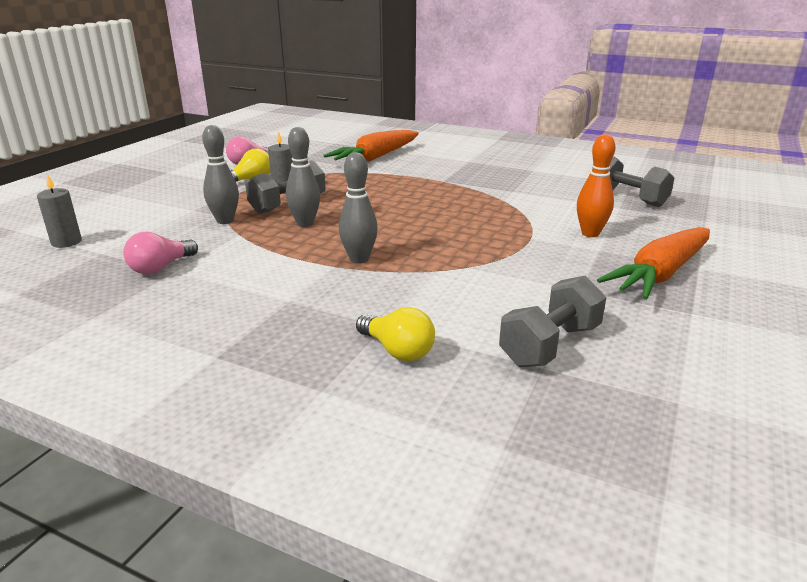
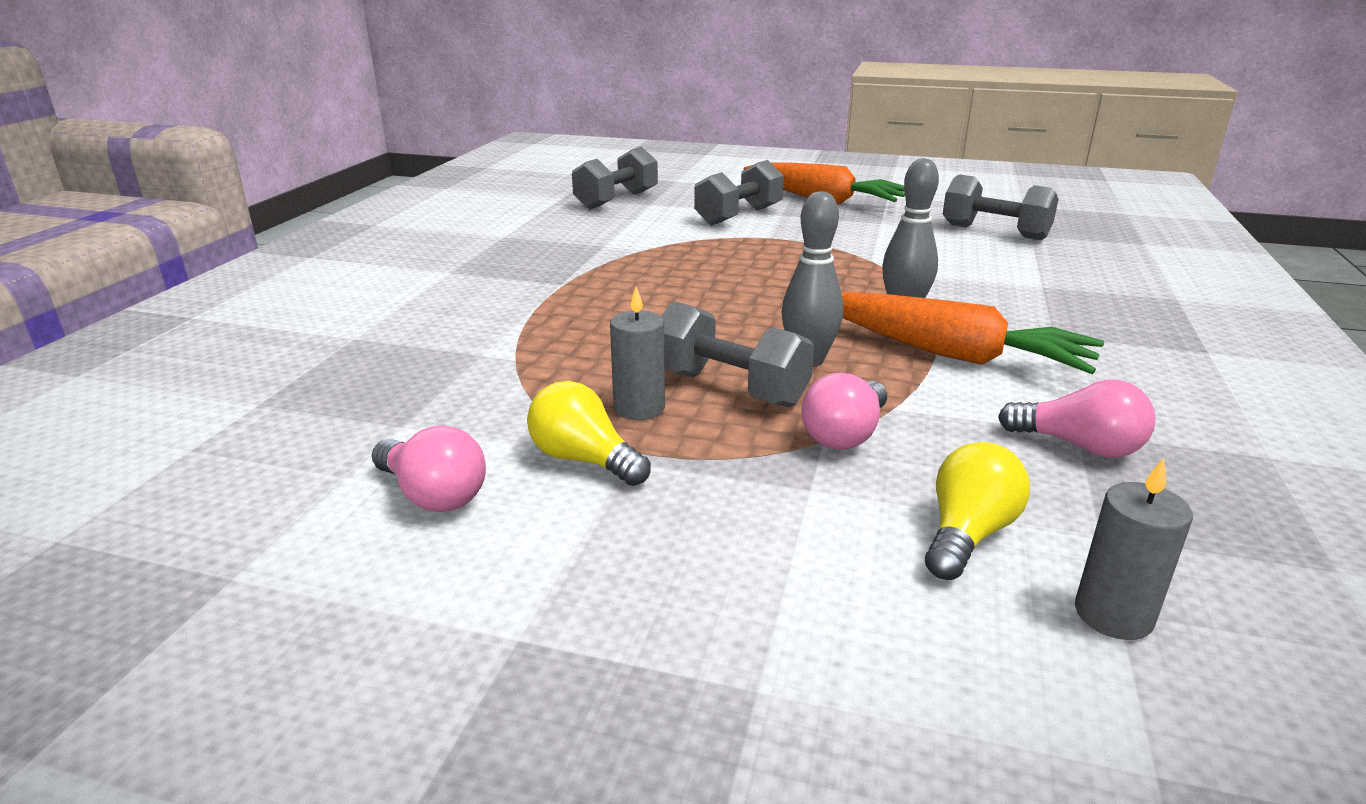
camera: 100 degrees left, 0 degrees up
(225, 221) = (845, 435): grey bowling pin -> pink light bulb
(376, 157) = (410, 343): orange carrot -> orange carrot (949, 353)
(397, 350) = (1077, 277): yellow light bulb -> yellow light bulb (967, 534)
(590, 233) = (739, 216): orange bowling pin -> grey dumbbell

